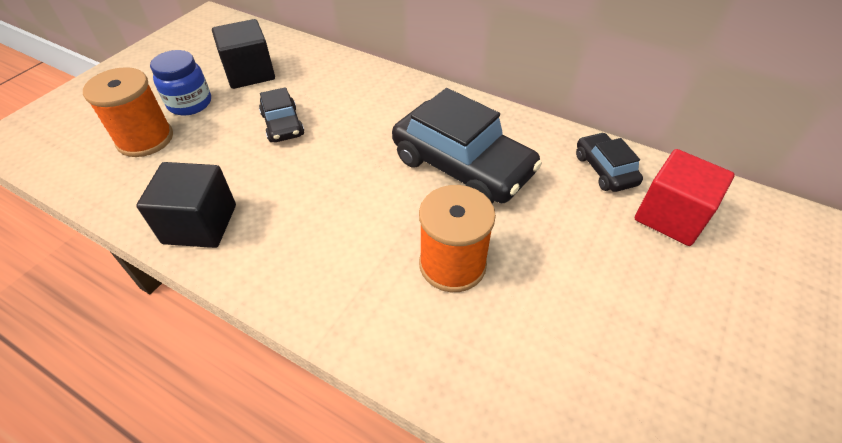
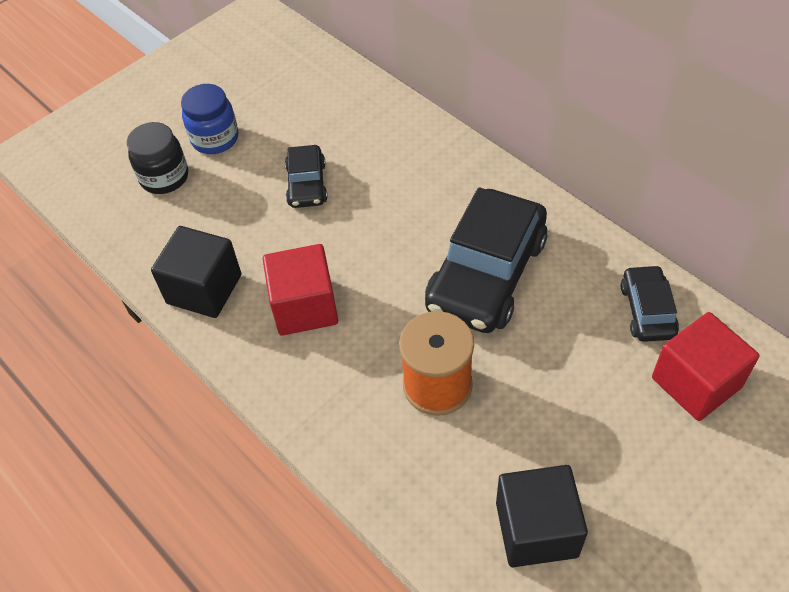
camera: 20 degrees right, 5 degrees up
(145, 139) = (164, 177): orange spool -> black jar
(250, 73) = (285, 106): black cube -> black cube (536, 529)
(305, 221) = (304, 307): none -> red cube
(462, 166) = (486, 274): black car -> black car turned 60 degrees clockwise

